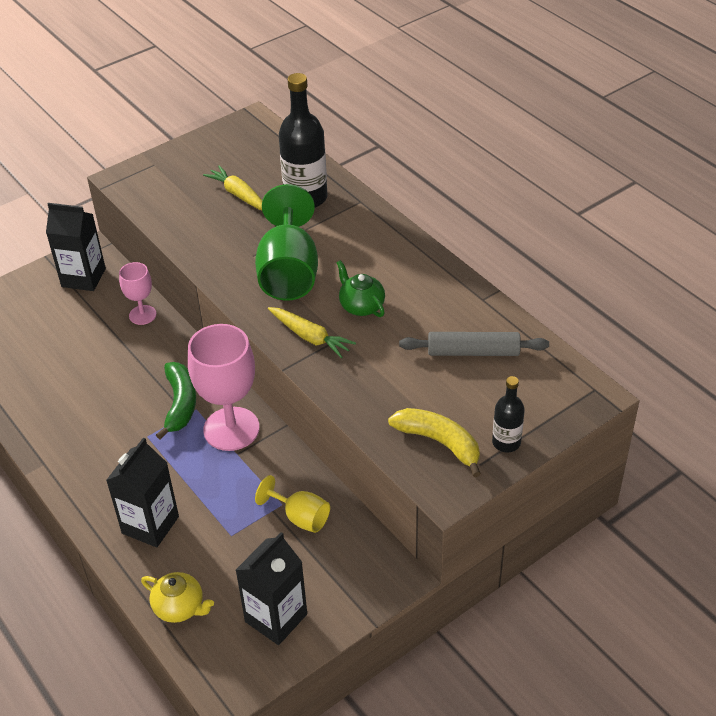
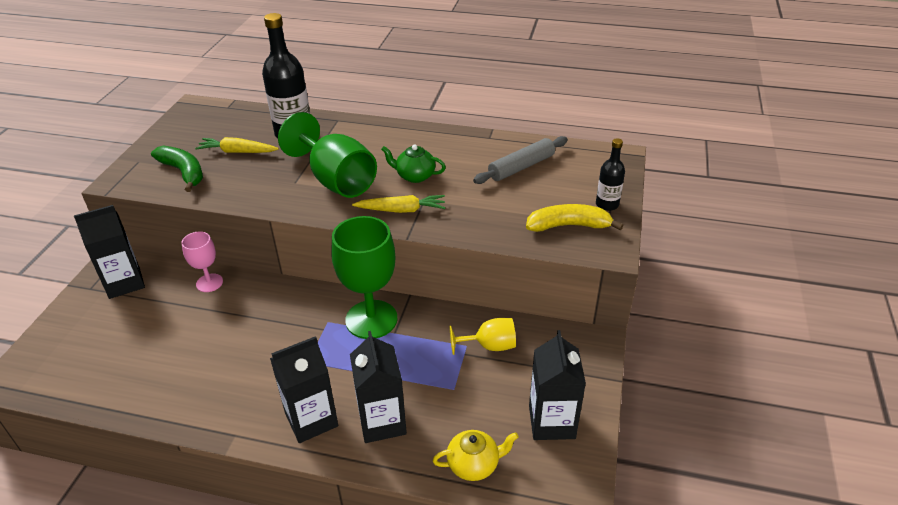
camera: 40 degrees left, 5 degrees down
(104, 487) = (311, 419): none -> black carton
(180, 404) = (311, 325): green banana -> green banana (183, 172)
(231, 429) = (371, 319): pink goblet -> green goblet

